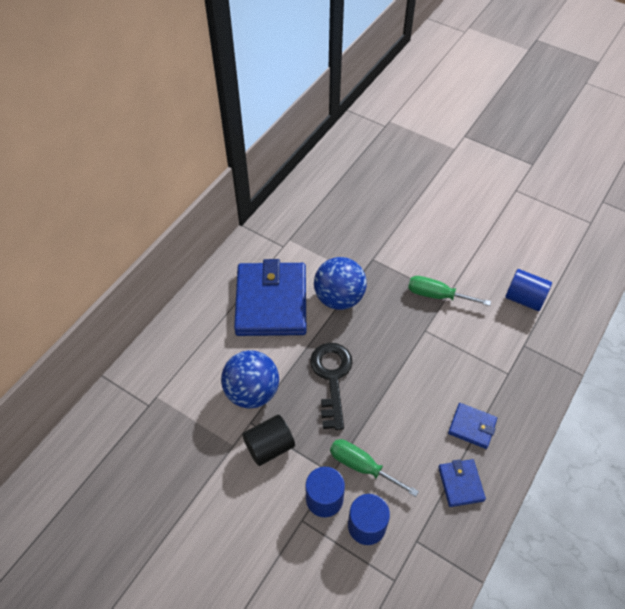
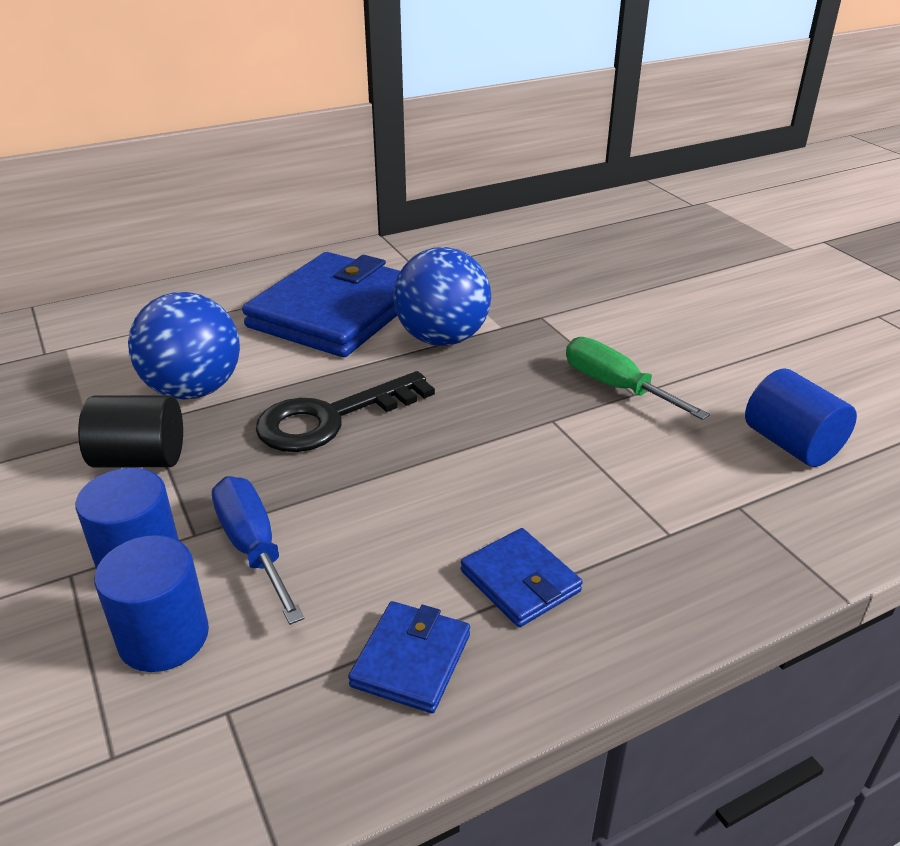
camera: 30 degrees right, 20 degrees down
(331, 378) = (331, 418): black key -> black key turned 150 degrees counterclockwise
(362, 466) = (253, 547): green screwdriver -> blue screwdriver

